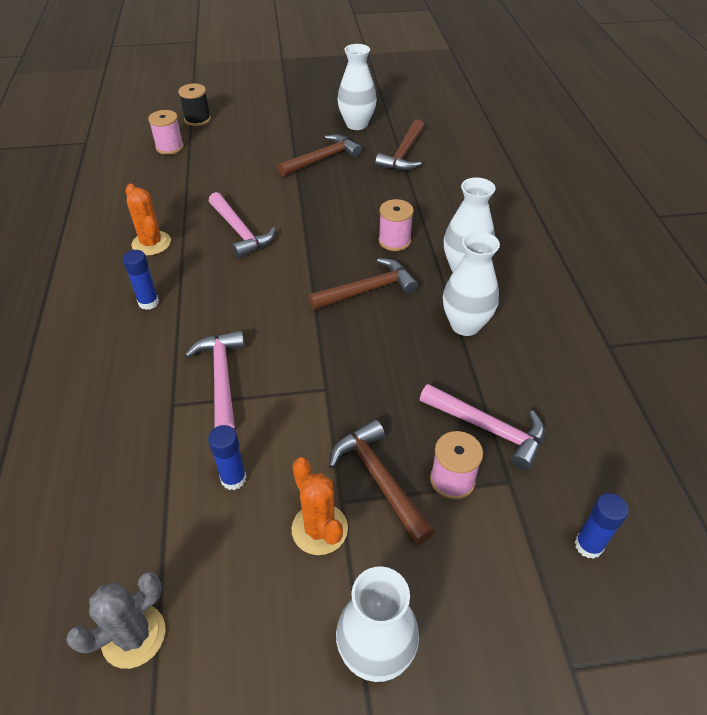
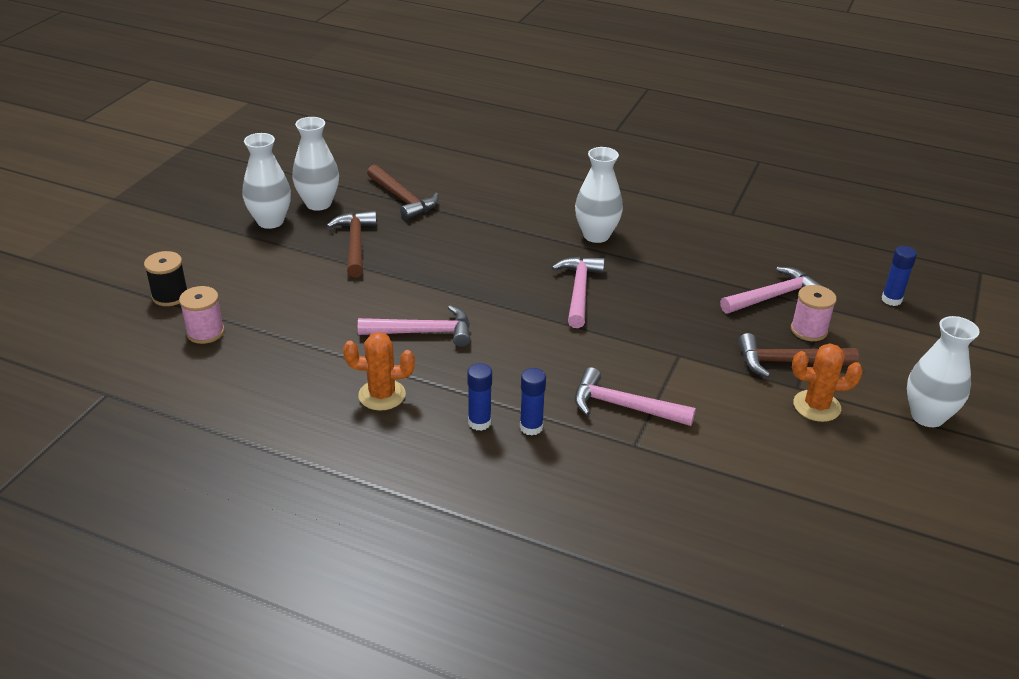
camera: 60 degrees left, 10 degrees down
(133, 635) = (862, 529): grey cactus -> none
(233, 479) = (743, 434): blue glue stick -> blue glue stick (531, 427)
(368, 290) = (579, 291): brown hammer -> pink hammer
(394, 241) = (527, 253): pink spool -> none
(465, 325) = (662, 262): white vase -> white vase (270, 221)

